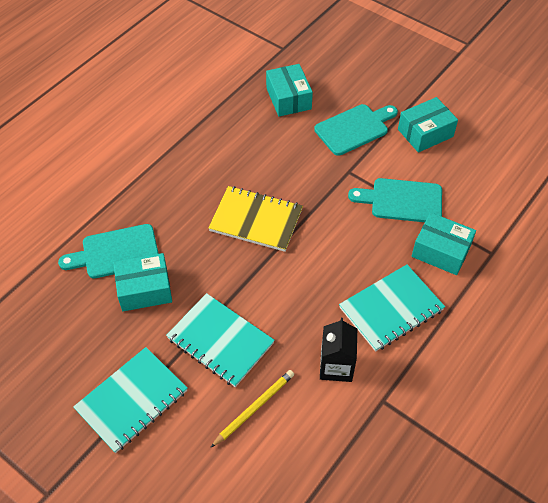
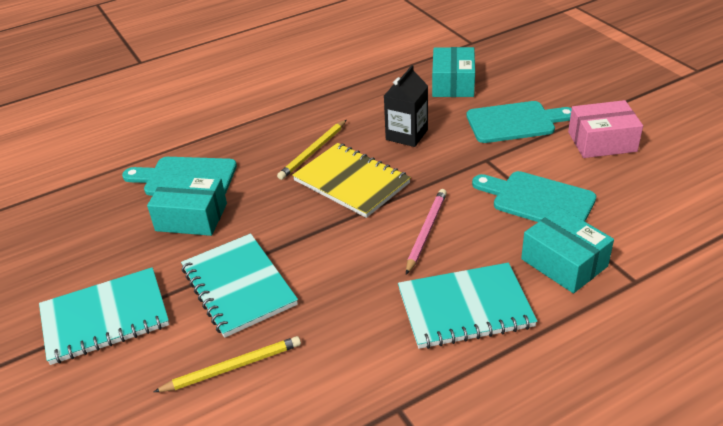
camera: 25 degrees right, 15 degrees down
(209, 198) = (313, 151): none -> yellow pencil
(335, 251) = (426, 231): none -> pink pencil
(336, 366) = (359, 351): black carton -> black carton (406, 135)
(425, 133) = (602, 141): turquoise box -> pink box

